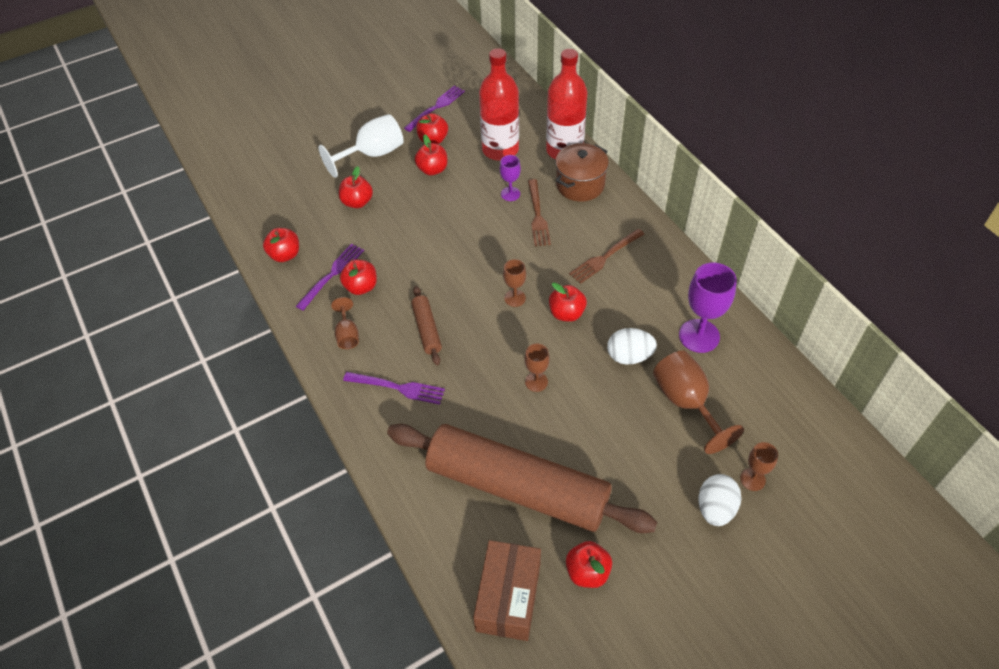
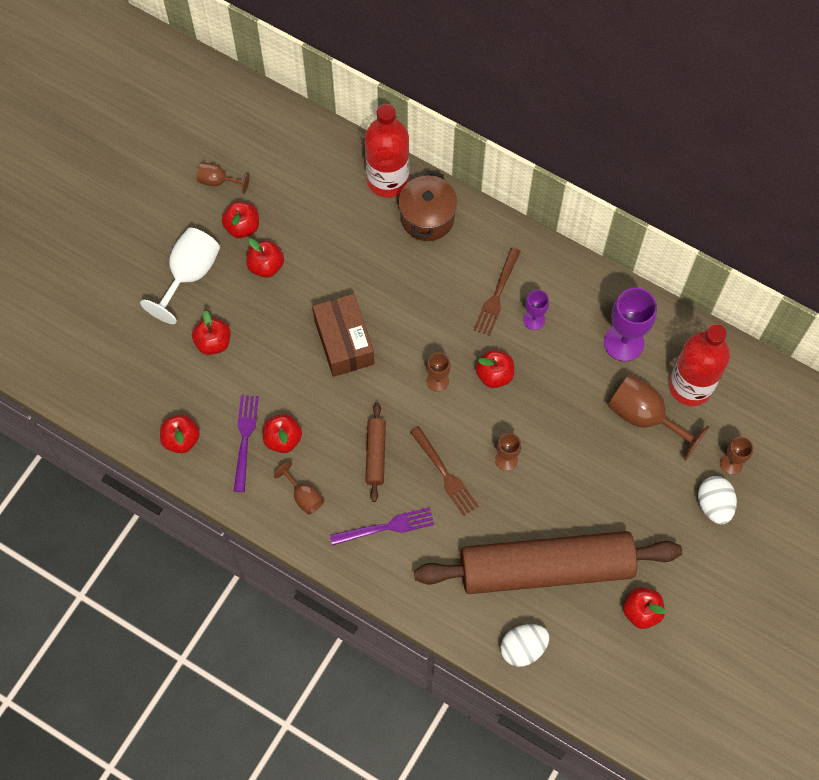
camera: 30 degrees left, 15 degrees up
(427, 329) = (375, 454): brown rolling pin -> brown rolling pin turned 45 degrees clockwise
(436, 107) = (218, 181): purple fork -> brown goblet
(500, 150) = (321, 208): red bottle -> red bottle (690, 386)
(508, 597) = (591, 665): brown box -> brown box (344, 342)
(510, 194) = (364, 260): purple goblet -> purple goblet (534, 319)
(537, 215) = (406, 274): brown fork -> brown fork (445, 473)
(629, 356) = (573, 393): white egg -> white egg (523, 648)

